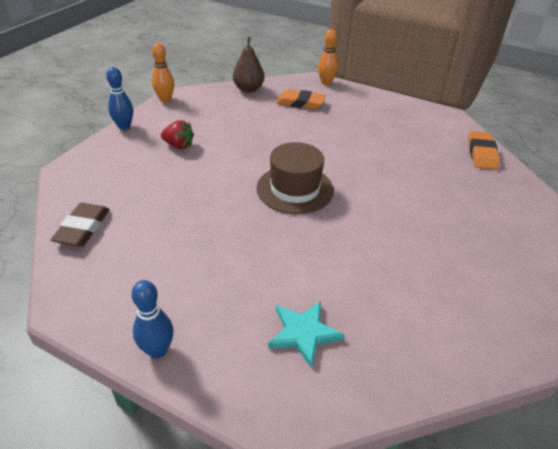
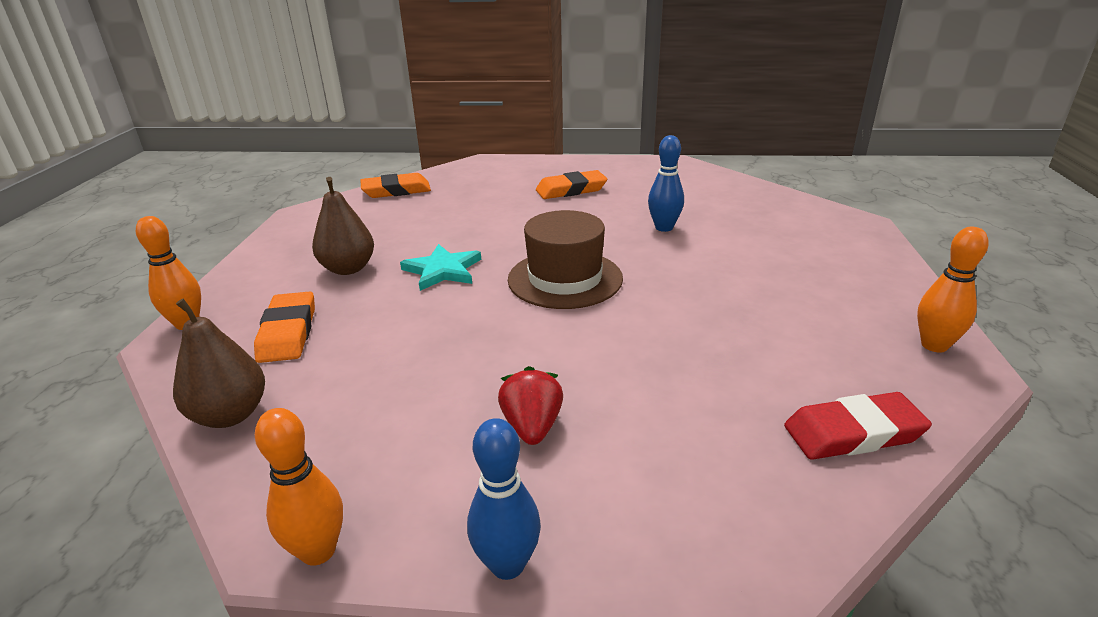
camera: 110 degrees left, 10 degrees down
(82, 228) = (853, 433): brown eraser -> red eraser
(94, 311) = (934, 345): none -> orange bowling pin
(157, 350) = (902, 288): blue bowling pin -> blue bowling pin (664, 227)
(303, 333) = (773, 229): turquoise star -> turquoise star (442, 270)
(357, 122) = (348, 268): none -> brown pear
(454, 239) = (571, 190): none -> orange eraser

